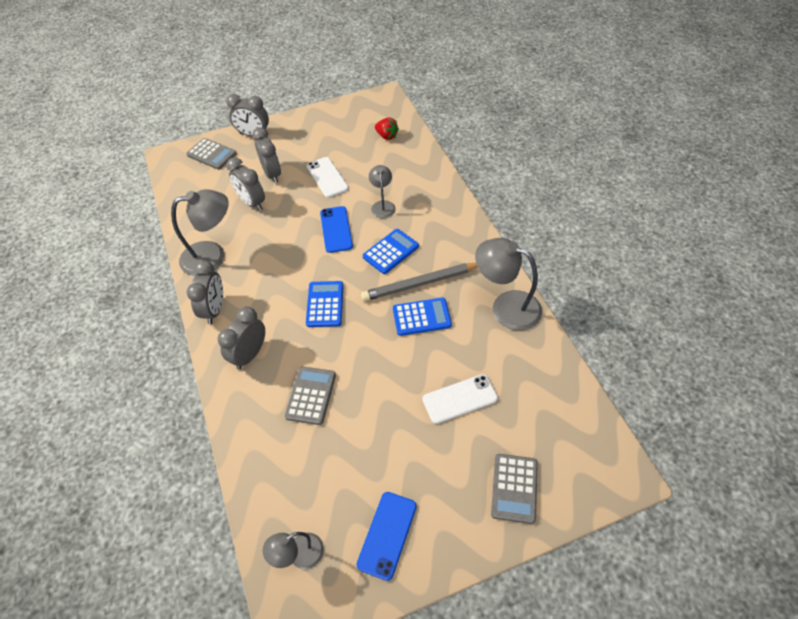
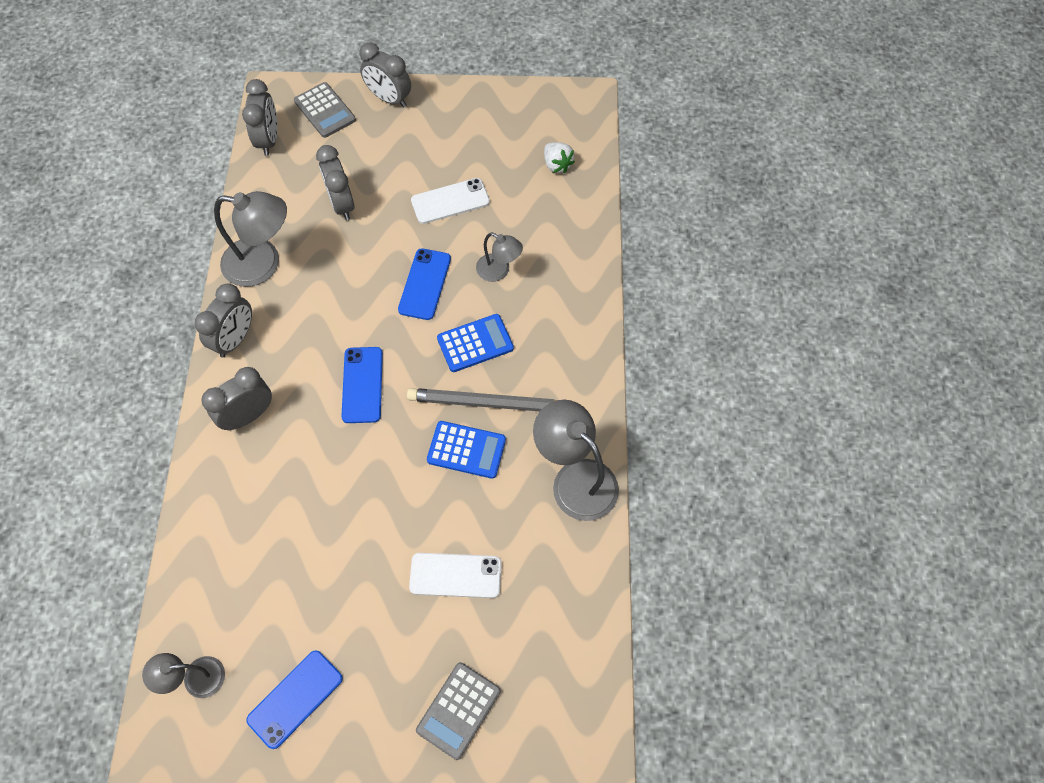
camera: 20 degrees right, 10 degrees up
(272, 174) = (385, 170): grey clock -> grey clock (269, 140)
(311, 395) = (292, 497): grey calculator -> none
(325, 304) = (362, 385): blue calculator -> blue phone
(327, 177) = (450, 201): white phone -> white phone turned 75 degrees clockwise
(382, 205) = (499, 271): grey lamp -> grey lamp turned 105 degrees clockwise
(386, 136) = (557, 165): red strawberry -> white strawberry

